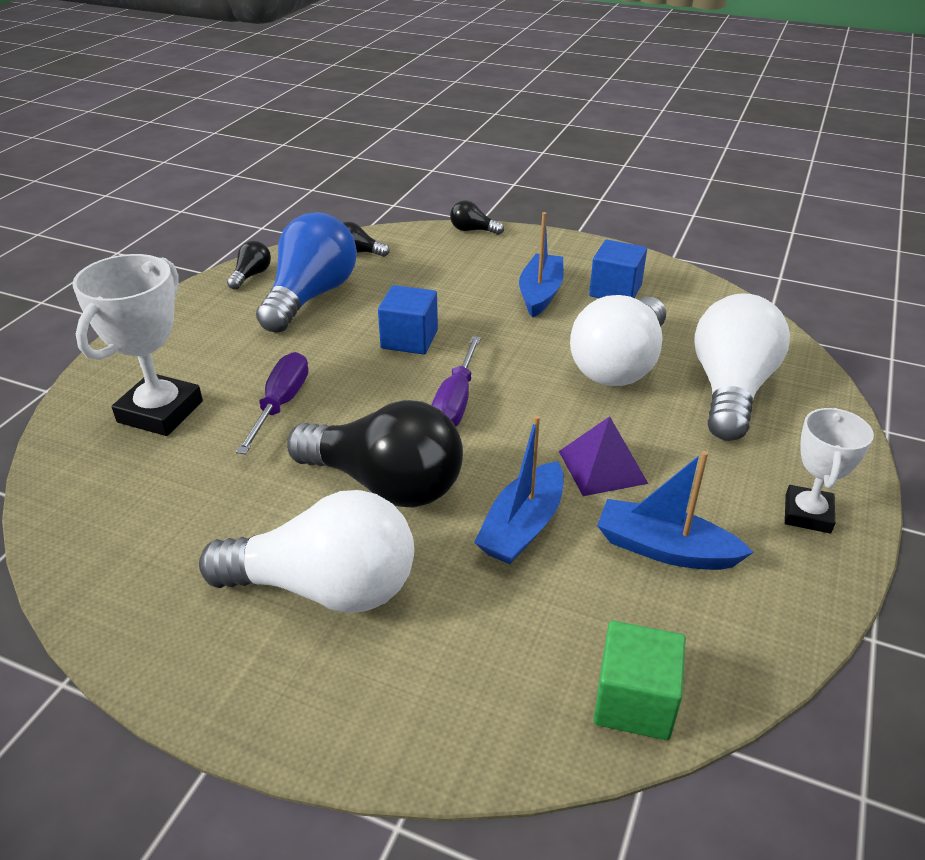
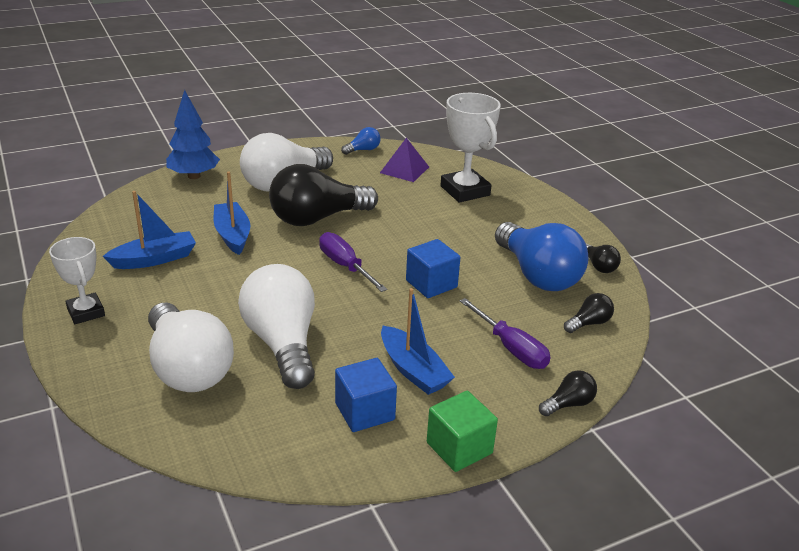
camera: 130 degrees right, 5 degrees down
(101, 581) = (363, 150): none -> blue light bulb
(281, 404) = (424, 220): purple screwdriver -> purple screwdriver (511, 348)
(433, 722) = (194, 176): none -> blue tree
(602, 467) = (223, 277): purple pyramid -> purple pyramid (404, 170)
(634, 701) = (125, 210): green cube -> green cube (459, 448)

